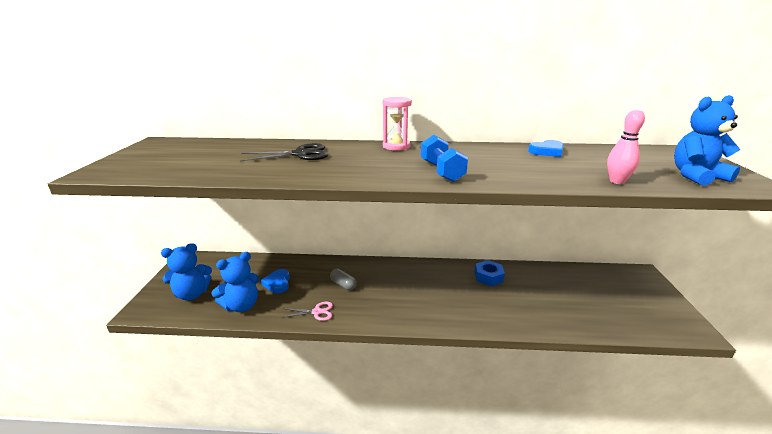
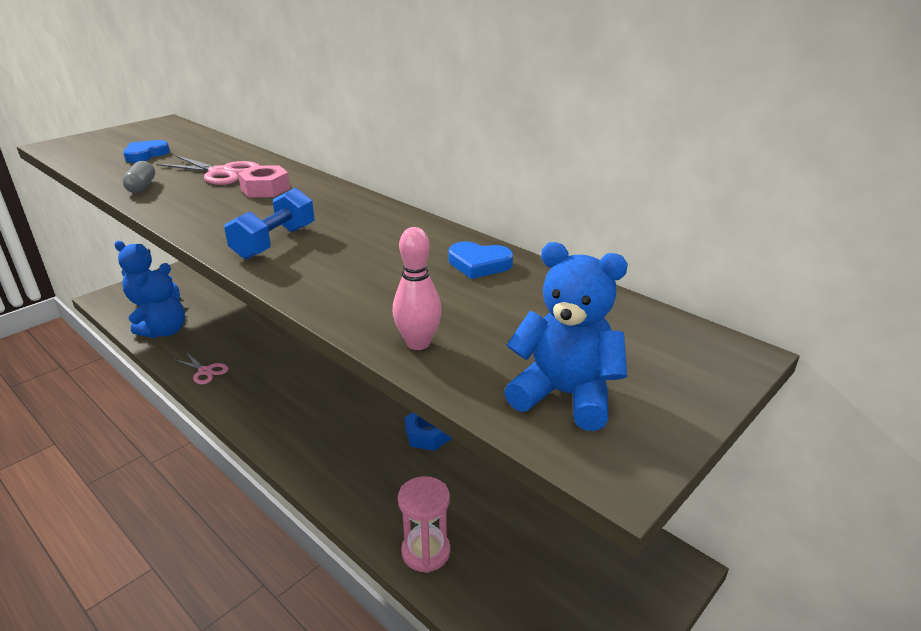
camera: 40 degrees right, 5 degrees up
(241, 306) = (165, 331): blue teddy bear -> blue teddy bear turned 60 degrees counterclockwise
(278, 283) = (222, 324): blue heart -> blue heart (145, 155)
(301, 154) = (221, 173): black scissors -> pink scissors
(343, 284) = (269, 356): grey capsule -> grey capsule (141, 187)
(356, 154) = (265, 189): none -> pink nut
(396, 146) = (328, 192): pink hourglass -> pink hourglass (426, 552)

